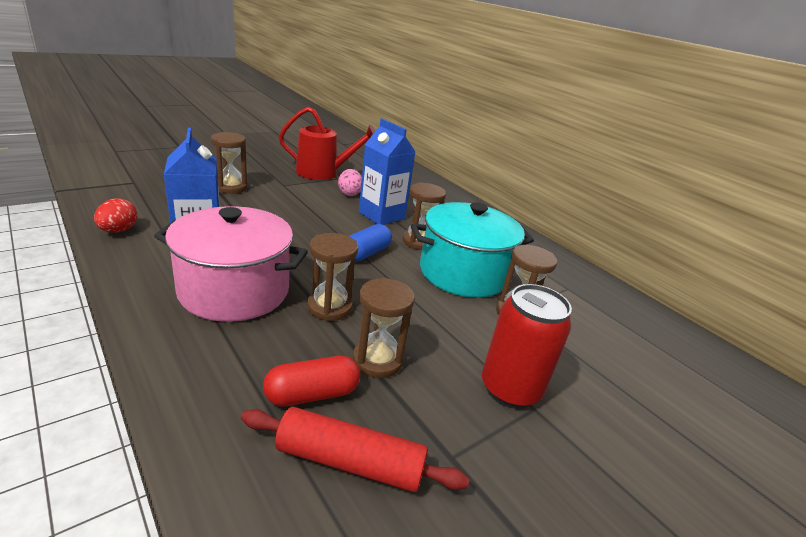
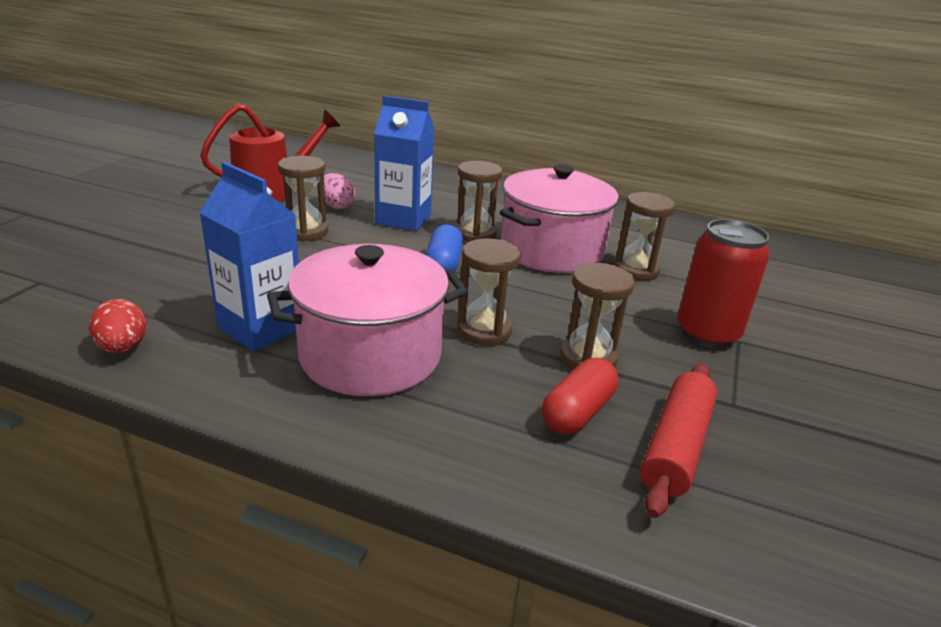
camera: 30 degrees left, 0 degrees up
(231, 187) = (186, 244): brown hourglass -> brown hourglass (306, 232)
(350, 462) = (676, 447): red rolling pin -> red rolling pin turned 45 degrees counterclockwise
(463, 273) = (552, 250): turquoise pot -> pink pot

